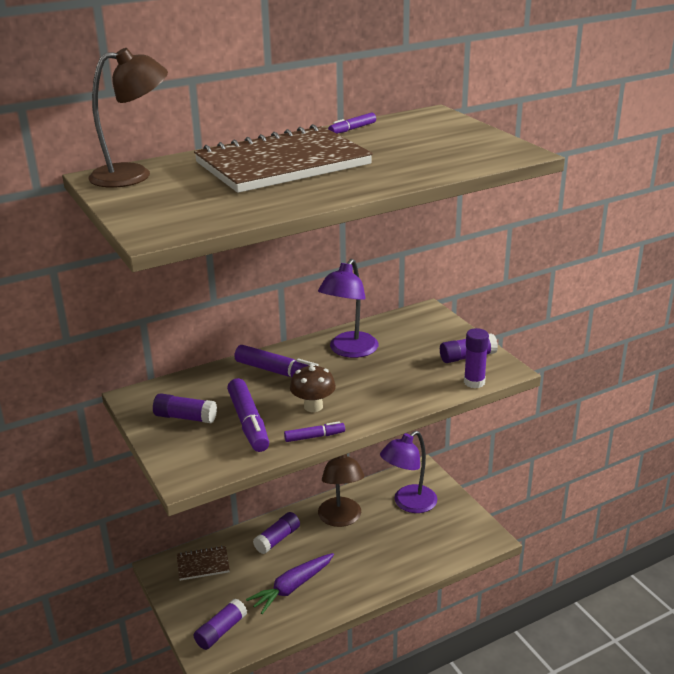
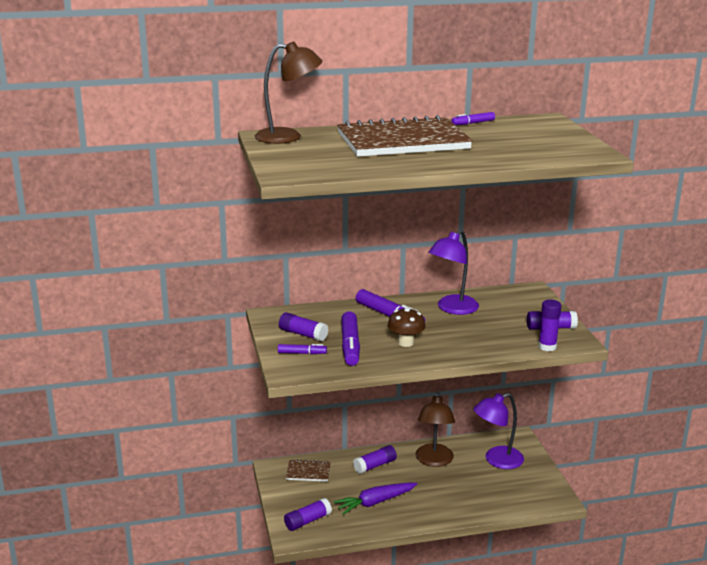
camera: 15 degrees right, 5 degrees down
(314, 437) = (398, 363): purple marker -> purple marker (302, 353)

